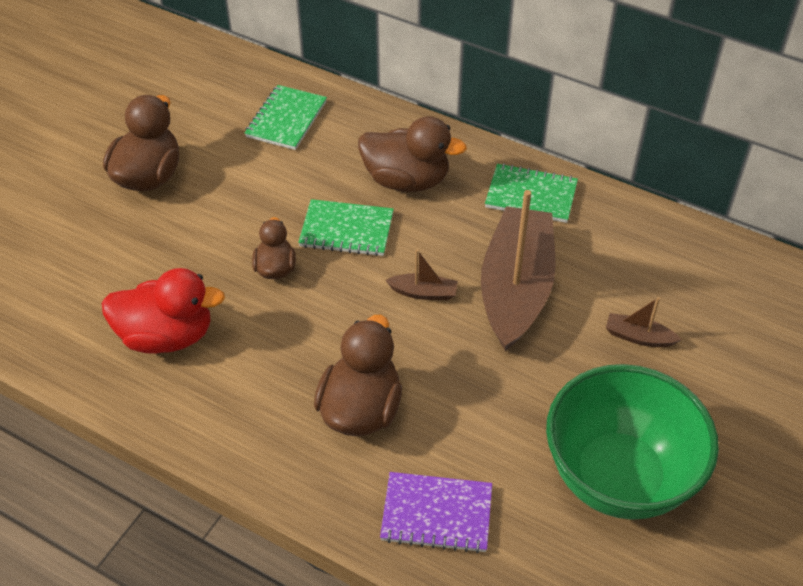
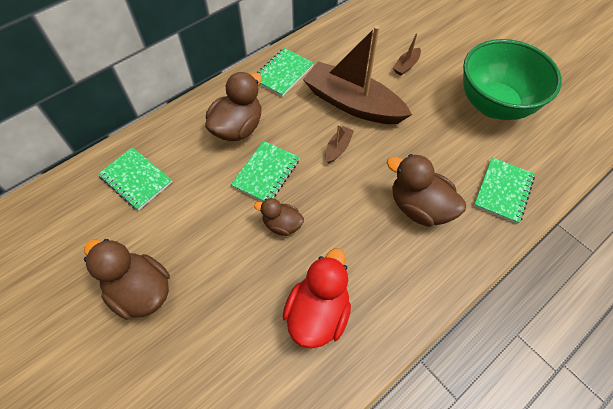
camera: 70 degrees left, 10 degrees up
(436, 514) = (503, 191): purple notebook -> green notebook

